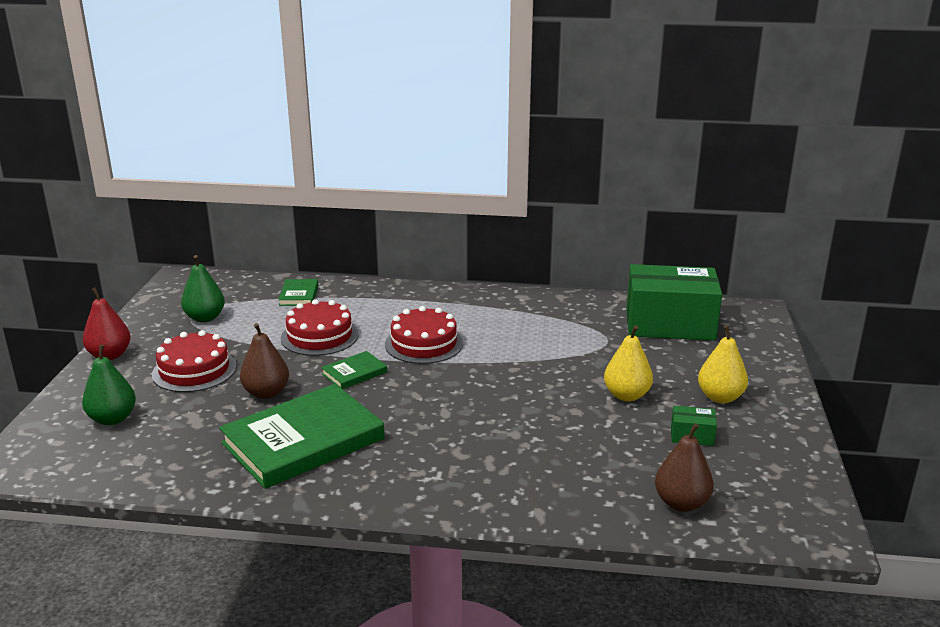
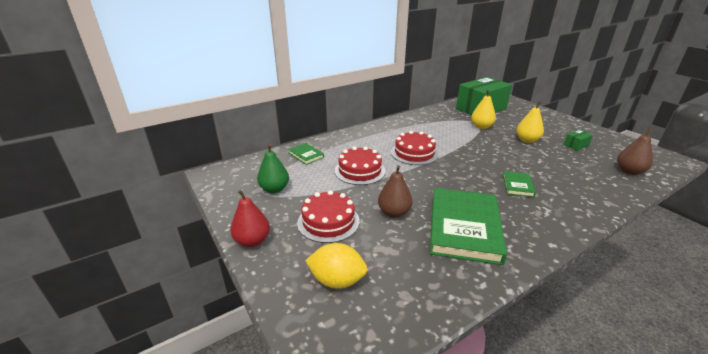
camera: 40 degrees left, 5 degrees up
(112, 419) = (337, 280): green pear -> yellow lemon
(354, 373) = (414, 180): green book -> green book (517, 185)
(720, 397) = (551, 128): yellow pear -> yellow pear (481, 126)

